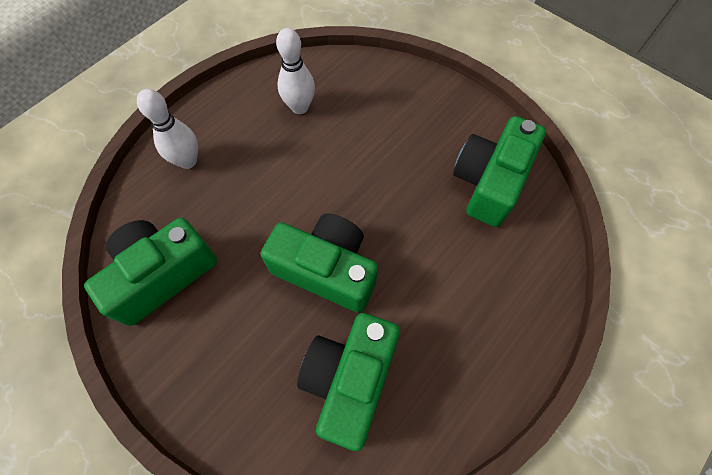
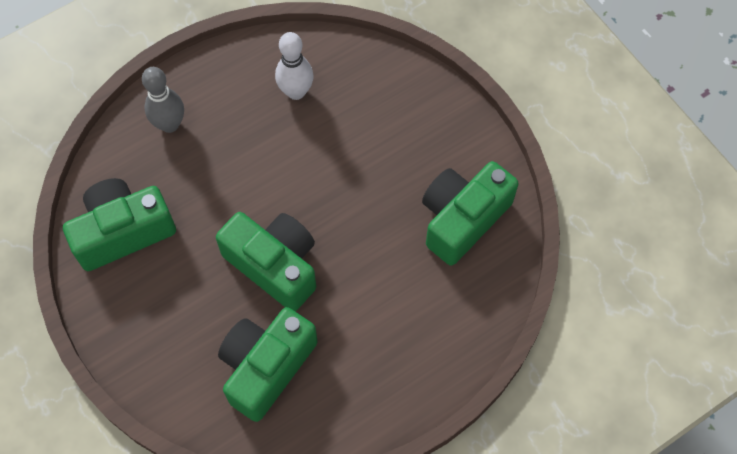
camera: 15 degrees right, 0 degrees up
(187, 161) = (169, 124): white bowling pin -> grey bowling pin

